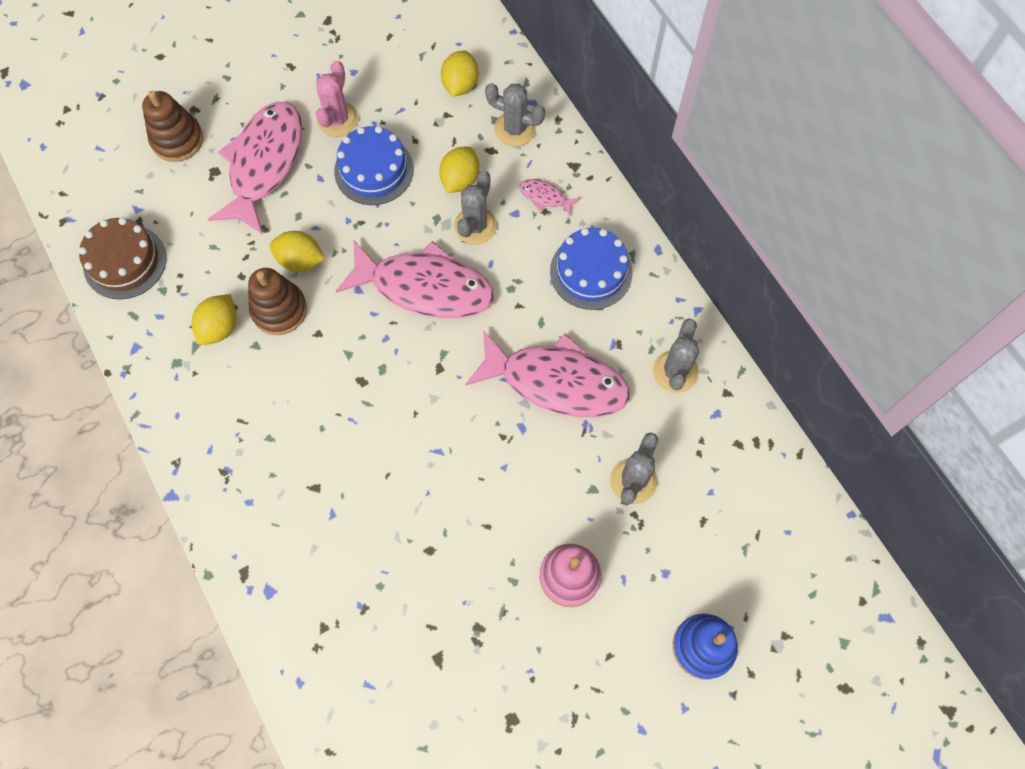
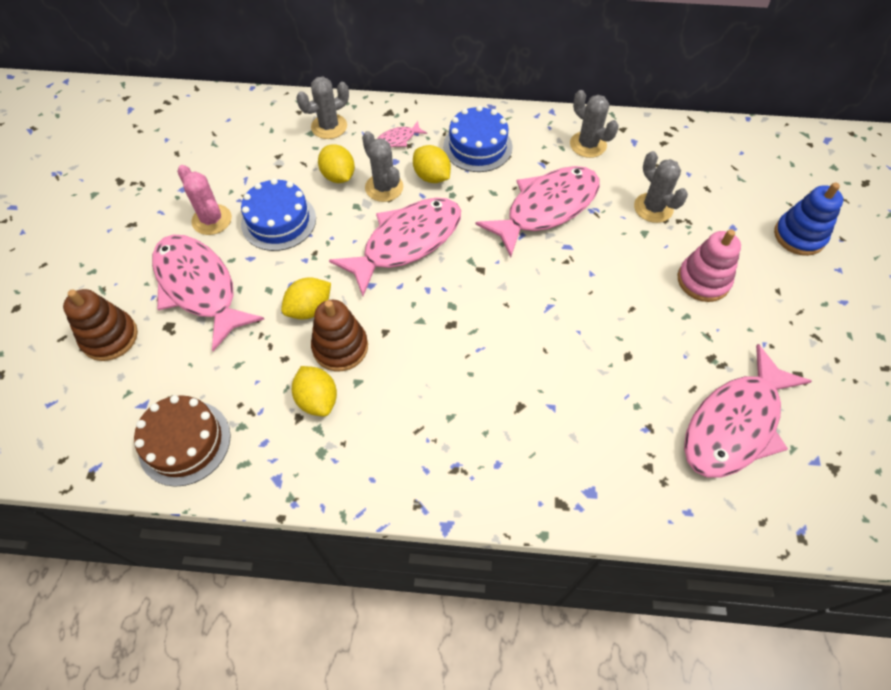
camera: 55 degrees left, 10 degrees down
(416, 683) = (735, 424): none -> pink fish
(460, 85) = (262, 136): yellow lemon -> yellow lemon (432, 177)

